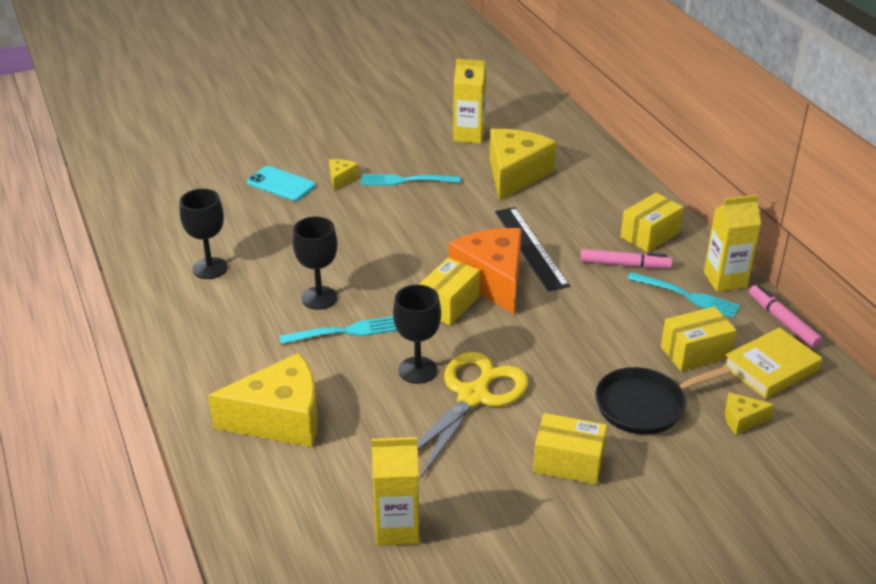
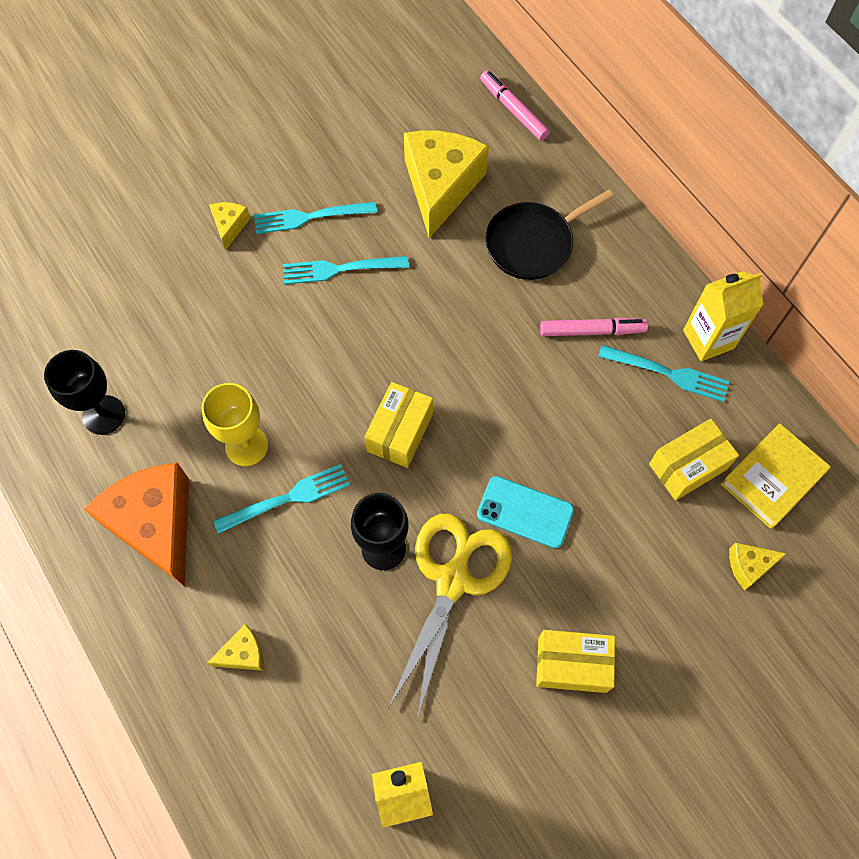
camera: 10 degrees left, 30 degrees up
(280, 419) = (243, 654): yellow cheese -> yellow cheese, size x0.44
(281, 184) = (157, 247): turquoise phone -> turquoise phone (525, 512)
(319, 298) = (246, 446): black goblet -> yellow goblet
(422, 210) = (340, 269): none -> turquoise fork
(469, 135) = (372, 119): yellow carton -> none
(492, 280) = (443, 382): orange cheese -> orange cheese (156, 525)
(530, 248) = (479, 318): black ruler -> none
(644, 405) = (642, 561): black pan -> black pan (533, 243)
(649, 235) = (614, 274): yellow box -> none
(783, 321) = (778, 399): pink marker -> pink marker (513, 110)

